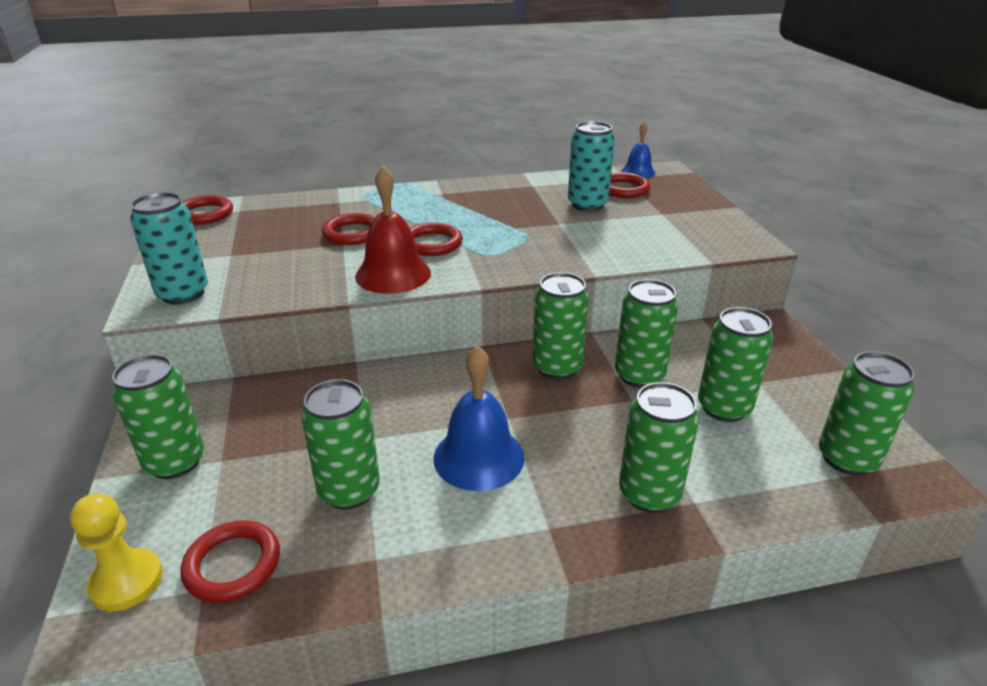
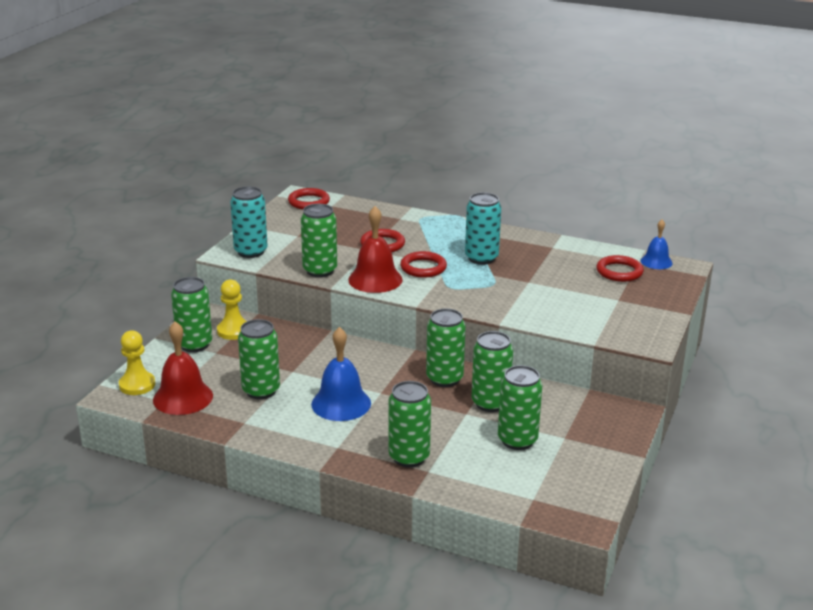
camera: 35 degrees right, 5 degrees down
(220, 415) = (233, 331): none -> yellow pawn
(232, 565) = (183, 397): red ring -> red bell
(587, 205) = (571, 275): turquoise can -> turquoise can (481, 258)
(847, 458) = (552, 494): green can -> green can (320, 270)

